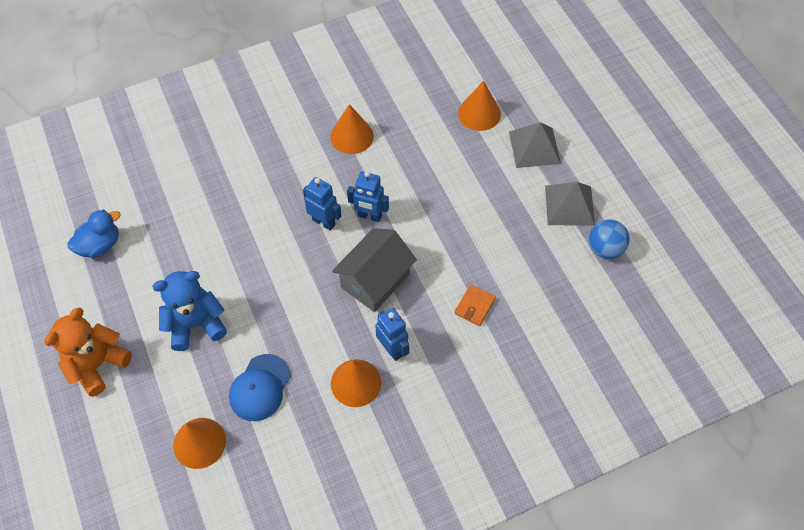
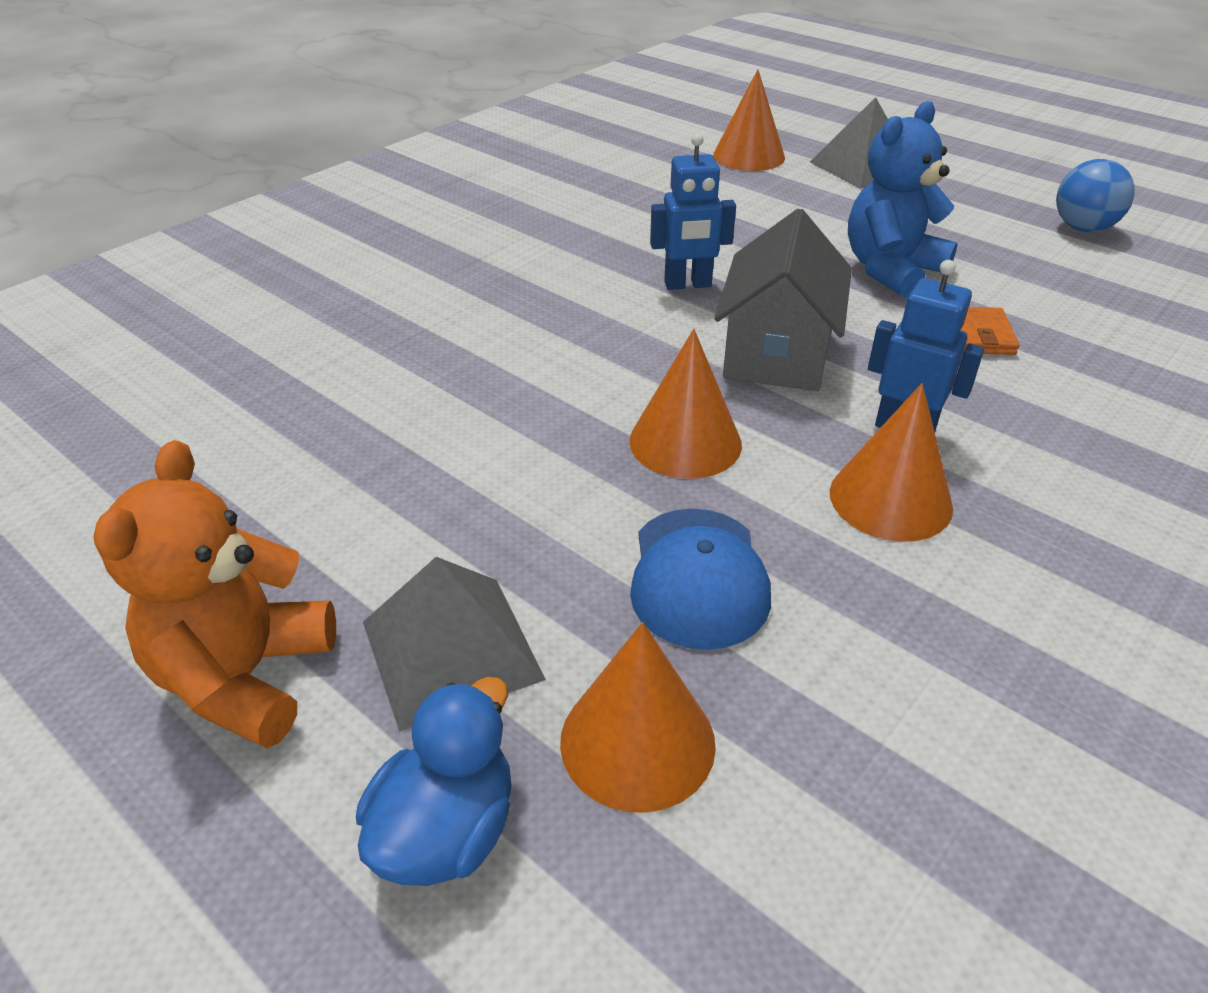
camera: 25 degrees left, 20 degrees down
(100, 245) = (145, 462): blue duck -> blue duck (446, 830)
(196, 324) = (462, 519): blue teddy bear -> blue teddy bear (891, 270)
(324, 222) = (613, 310): blue robot -> none
(352, 136) = (573, 214): orange cone -> orange cone (685, 442)
(569, 205) = (979, 203): grey pyramid -> grey pyramid (451, 650)

